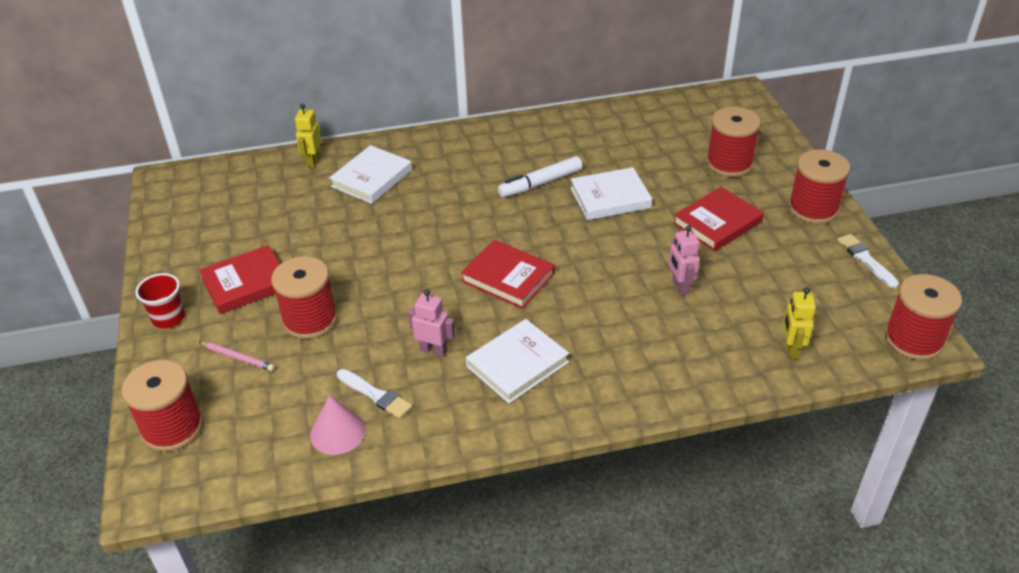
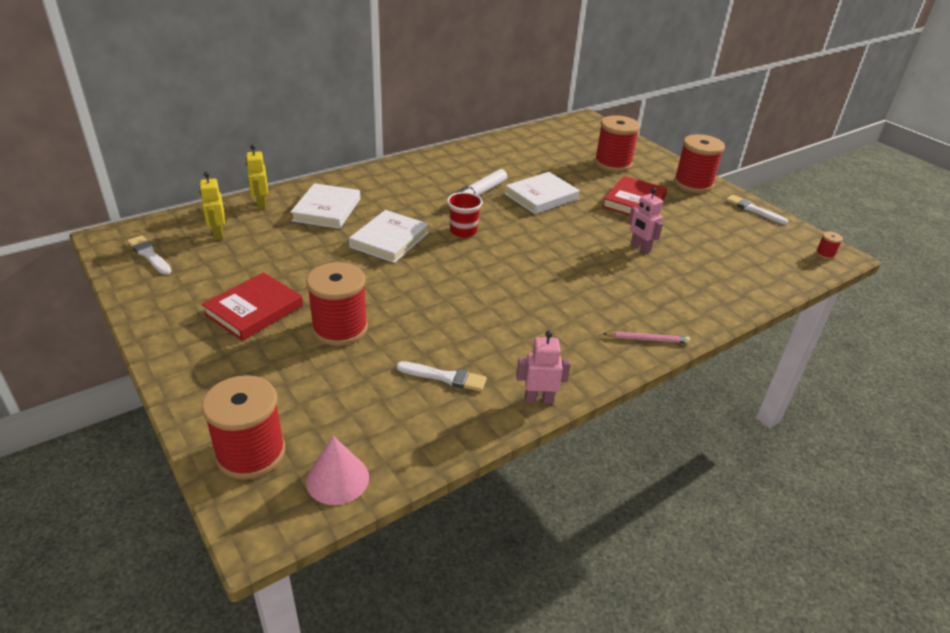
camera: 25 degrees left, 5 degrees down
(168, 318) = (186, 354): red cup -> red cup (463, 231)
(187, 204) = (149, 255): none -> white brush
(238, 357) = (285, 374): pink pencil -> pink pencil (647, 339)
(337, 432) = (429, 416): pink cone -> pink cone (337, 479)
(433, 350) = (473, 330): pink robot -> pink robot (539, 399)
(508, 278) = (499, 264): red book -> none
(517, 364) = (554, 326): white book -> white book (389, 240)
(791, 349) = (751, 275): yellow robot -> yellow robot (218, 234)
(913, 340) = (825, 254): red spool -> red spool, size x0.42

